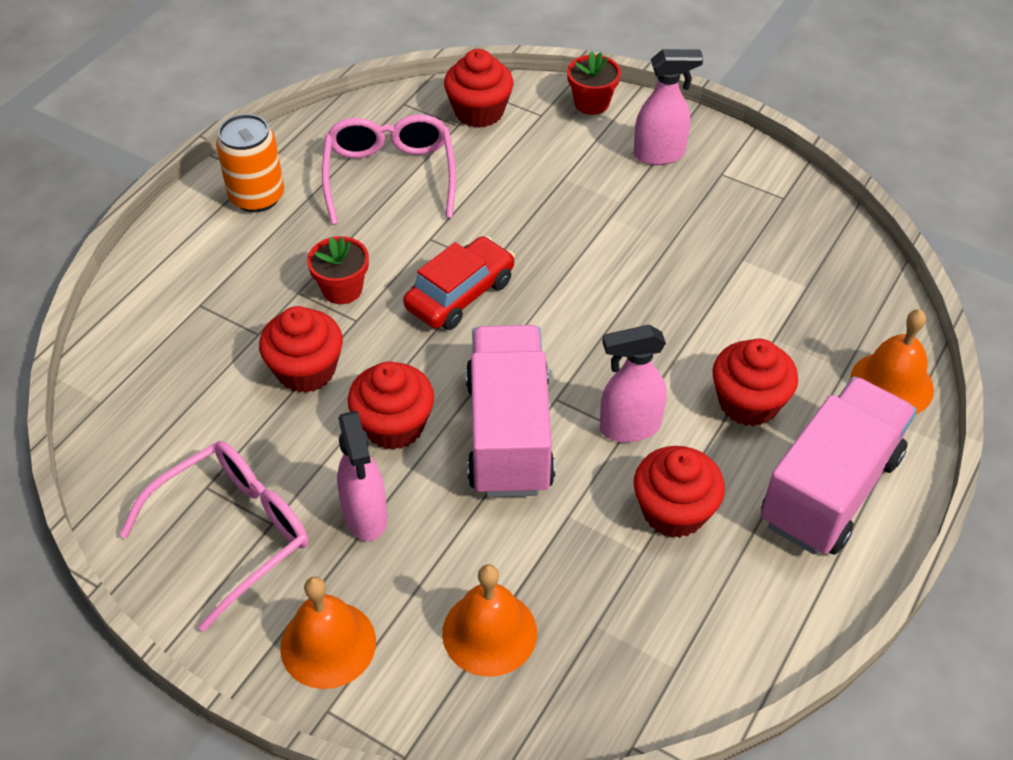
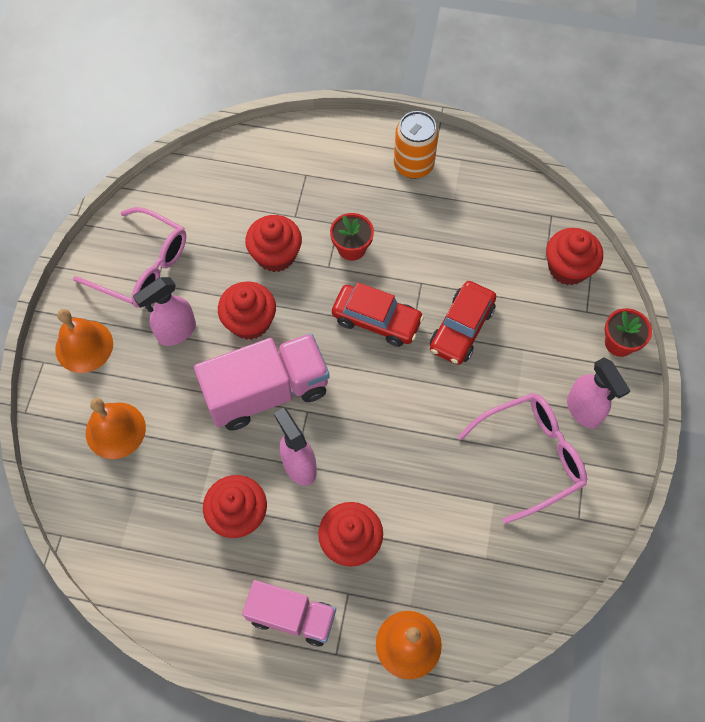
camera: 70 degrees right, 15 degrees up
(390, 175) = (471, 235): pink glasses -> pink glasses (531, 456)
(511, 221) = (461, 328): none -> red car
(829, 489) = (292, 616): pink truck -> pink truck, size x0.64

